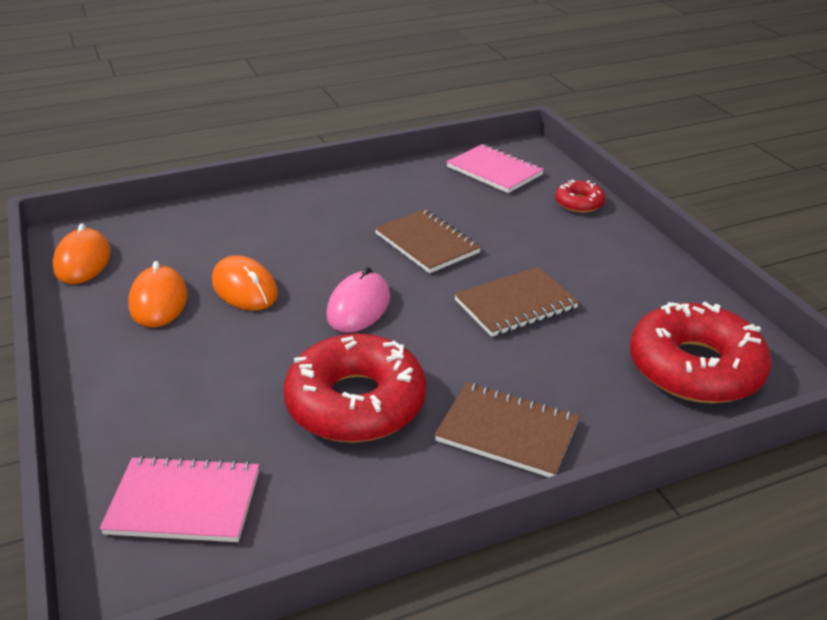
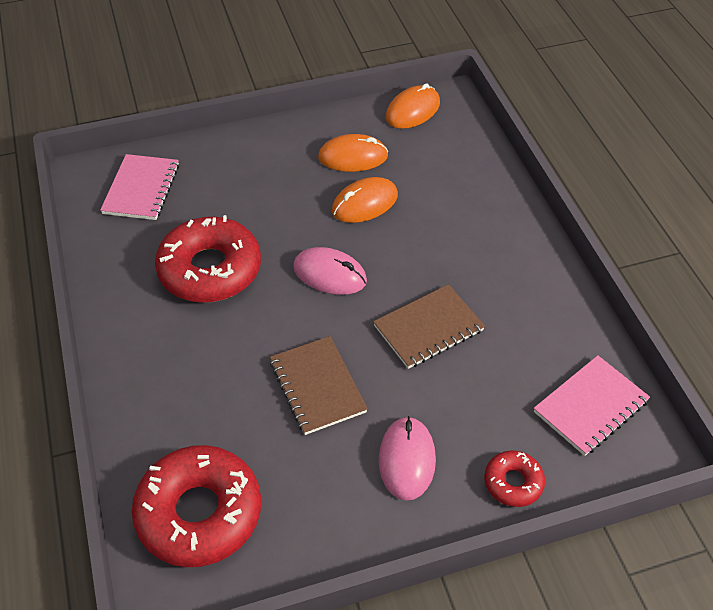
camera: 95 degrees right, 15 degrees up
(83, 261) = (412, 110): orange mouse -> orange mouse turned 45 degrees counterclockwise
(507, 432) = (156, 356): brown notebook -> none
(579, 251) = (407, 460): none -> pink mouse

